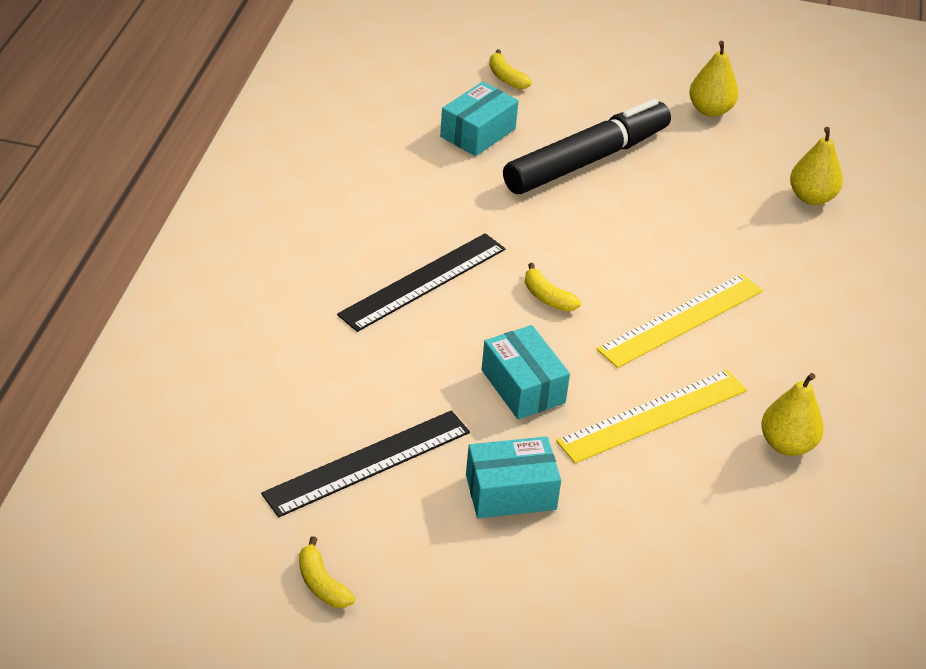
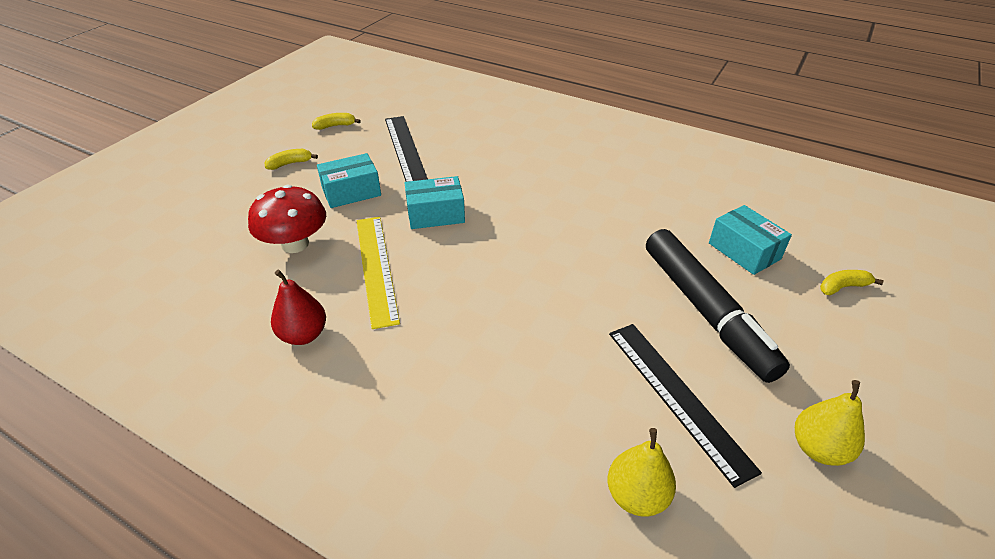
camera: 110 degrees right, 0 degrees up
(423, 281) = (555, 192): black ruler -> black ruler (677, 397)
(510, 492) = (351, 192): turquoise box -> turquoise box turned 60 degrees clockwise
(547, 297) = (522, 245): yellow banana -> yellow banana (290, 164)
(651, 512) = (295, 244): none -> red mushroom
(681, 320) = (470, 314): yellow ruler -> none
(786, 444) = (303, 335): yellow pear -> red pear

